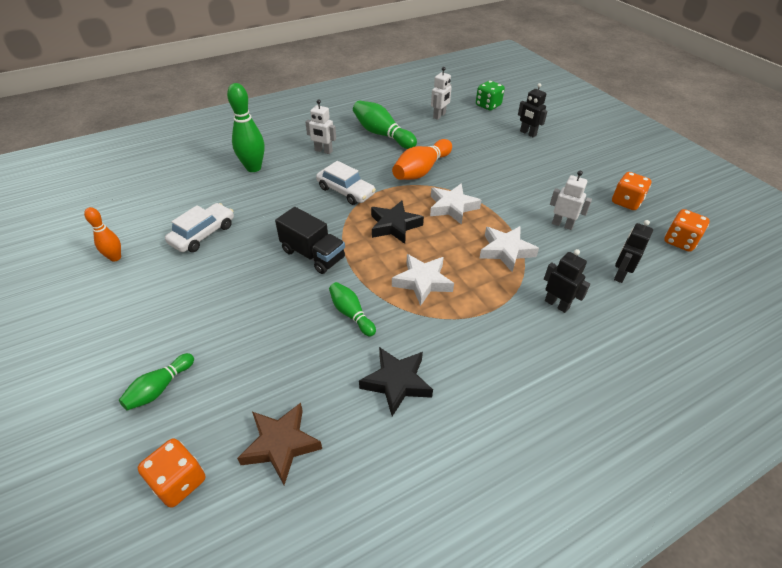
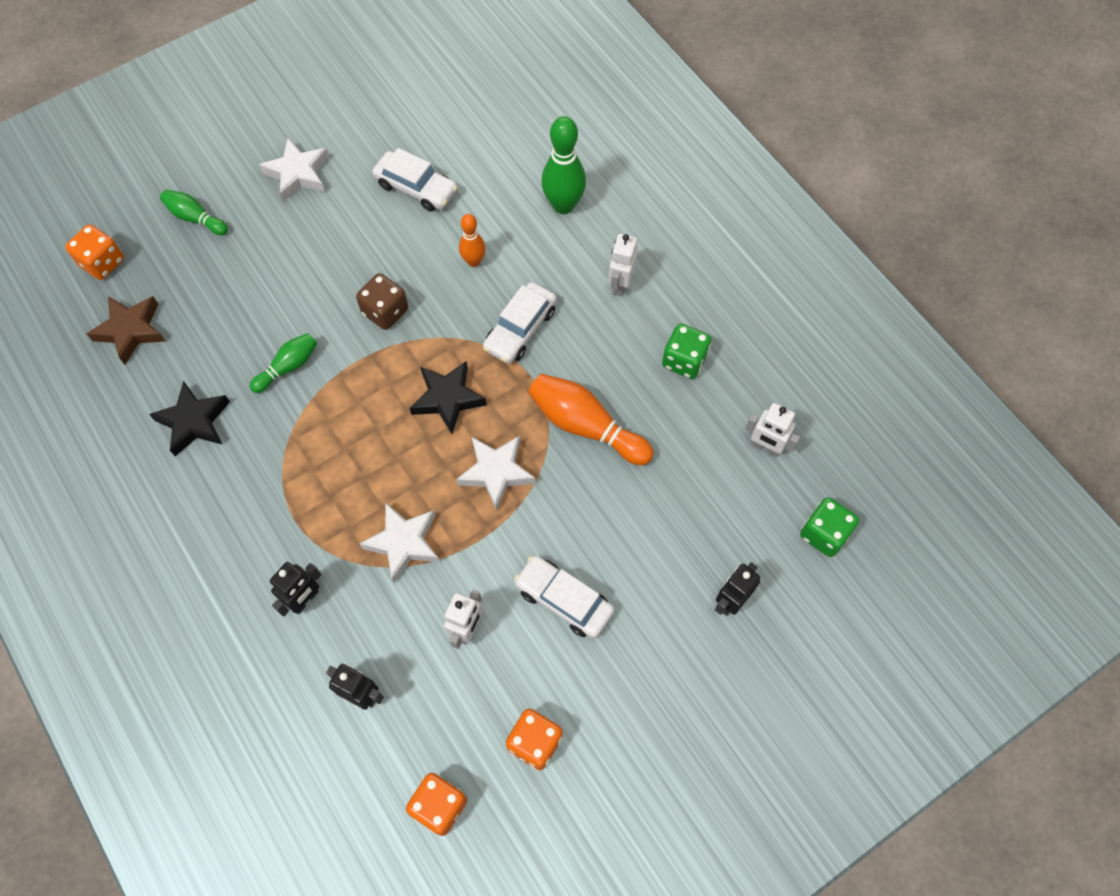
camera: 85 degrees right, 20 degrees up
(115, 257) = (371, 118): orange bowling pin -> orange bowling pin (474, 261)
(313, 254) = (385, 311): black truck -> brown dice
(382, 134) = (684, 360): green bowling pin -> green dice
(422, 282) = (341, 439): white star -> white star (298, 174)
(536, 186) = (564, 600): none -> white car

